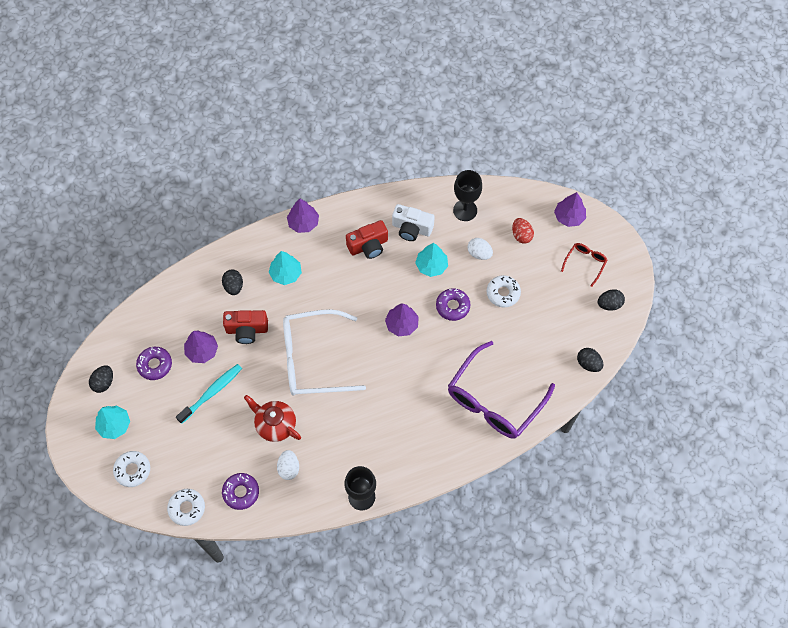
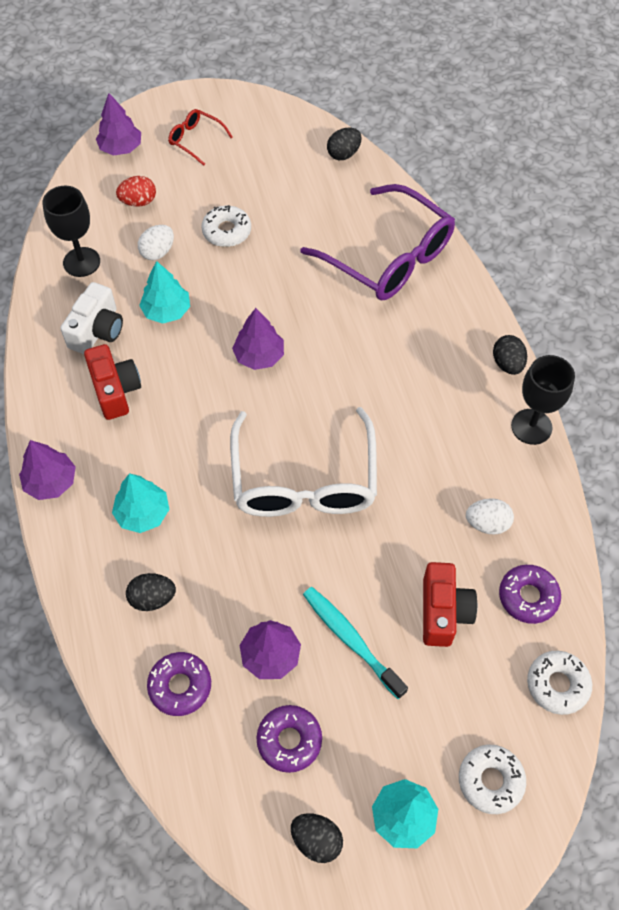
camera: 85 degrees left, 5 degrees down
(247, 330) = (239, 579): red camera -> red camera (443, 612)
(275, 425) = (414, 540): red teapot -> none
(452, 306) = (238, 291): purple donut -> purple donut (180, 686)
(609, 304) = (261, 124): black egg -> black egg (507, 364)

